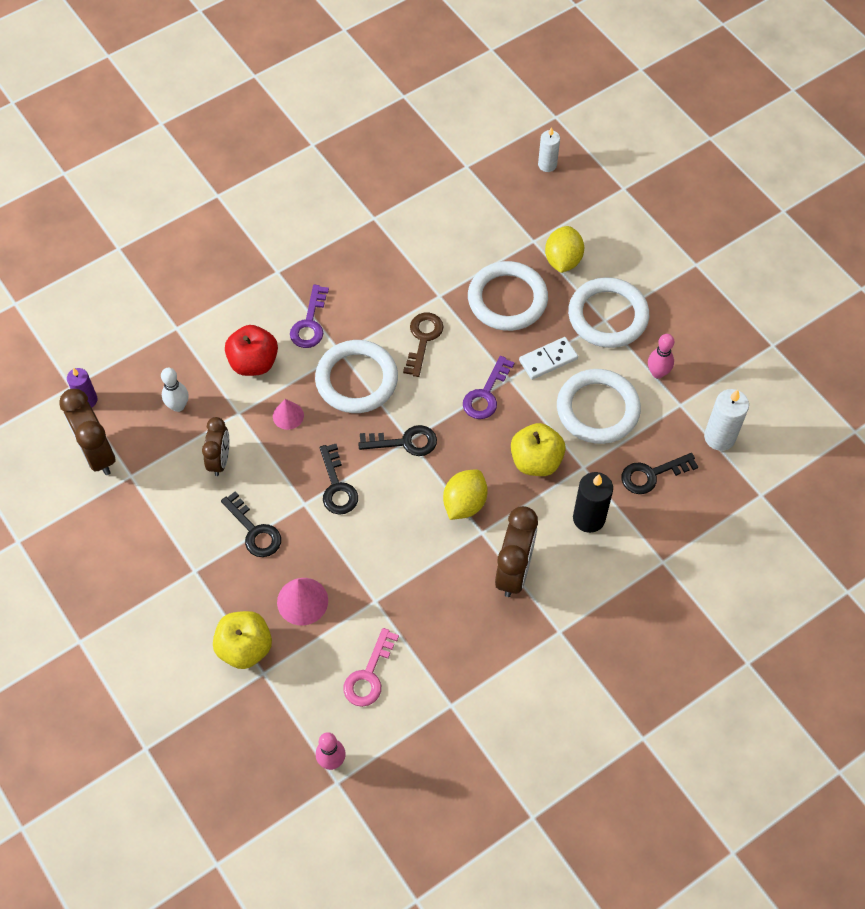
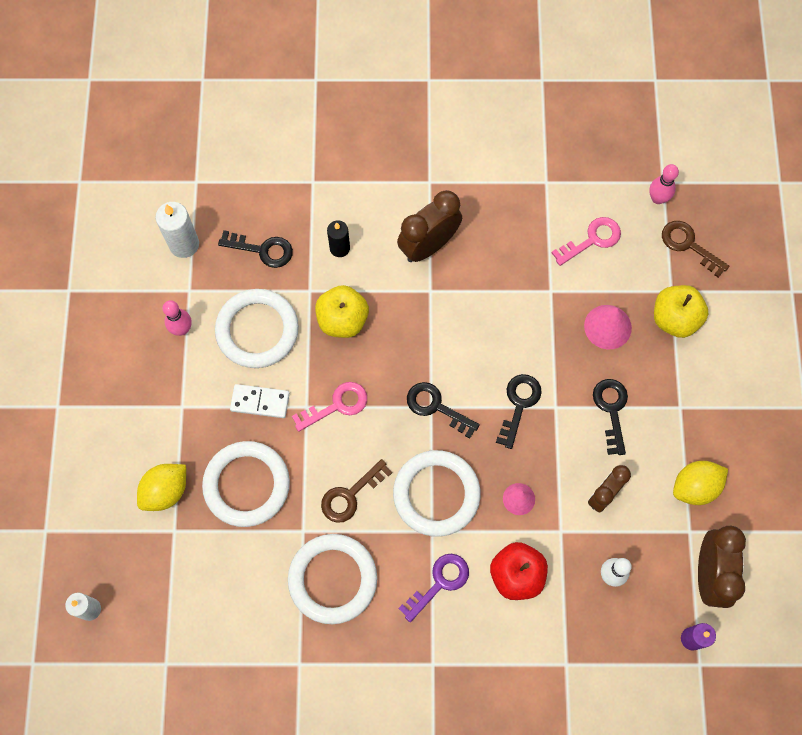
camera: 145 degrees left, 10 degrees up
(273, 730) = (688, 245): none -> brown key
(464, 503) = (426, 322): yellow lemon -> yellow lemon (695, 487)
(486, 394) = (337, 405): purple key -> pink key
(589, 518) = (339, 248): black candle -> black candle, size x0.67
(608, 316) = (176, 408): white ring -> white ring (333, 579)

